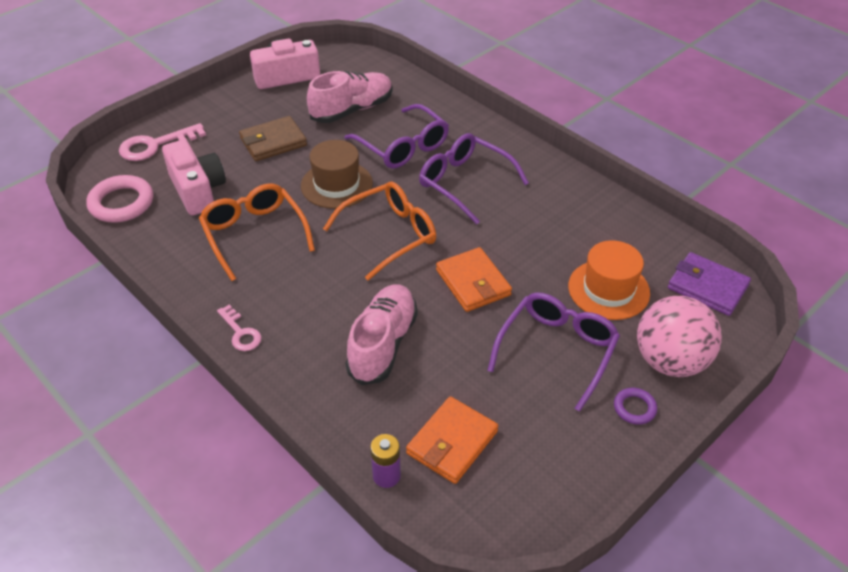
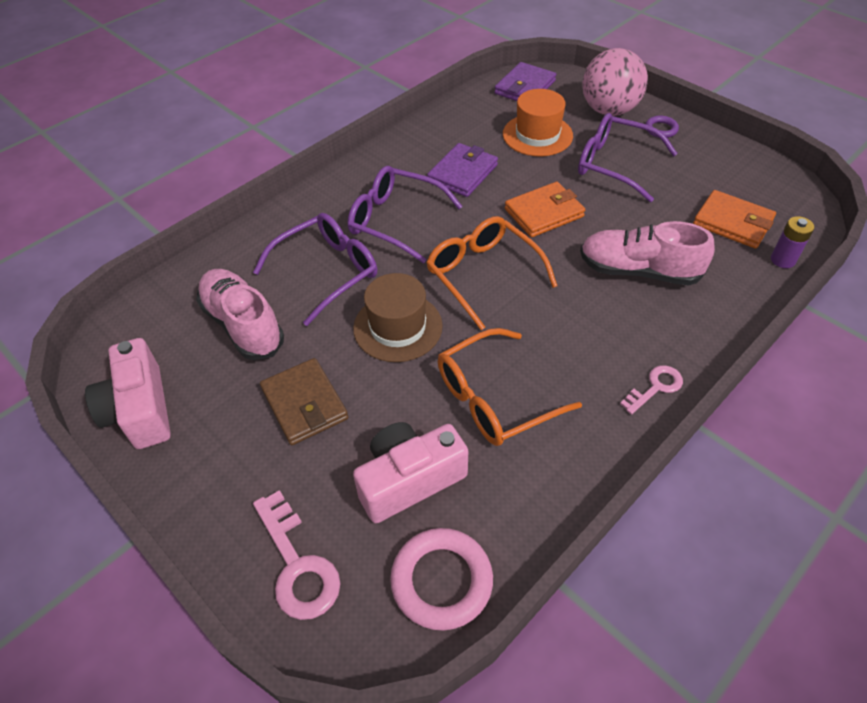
camera: 90 degrees left, 5 degrees up
(464, 183) = (395, 220): purple glasses -> purple glasses turned 75 degrees clockwise
(535, 228) = (462, 173): none -> purple wallet

